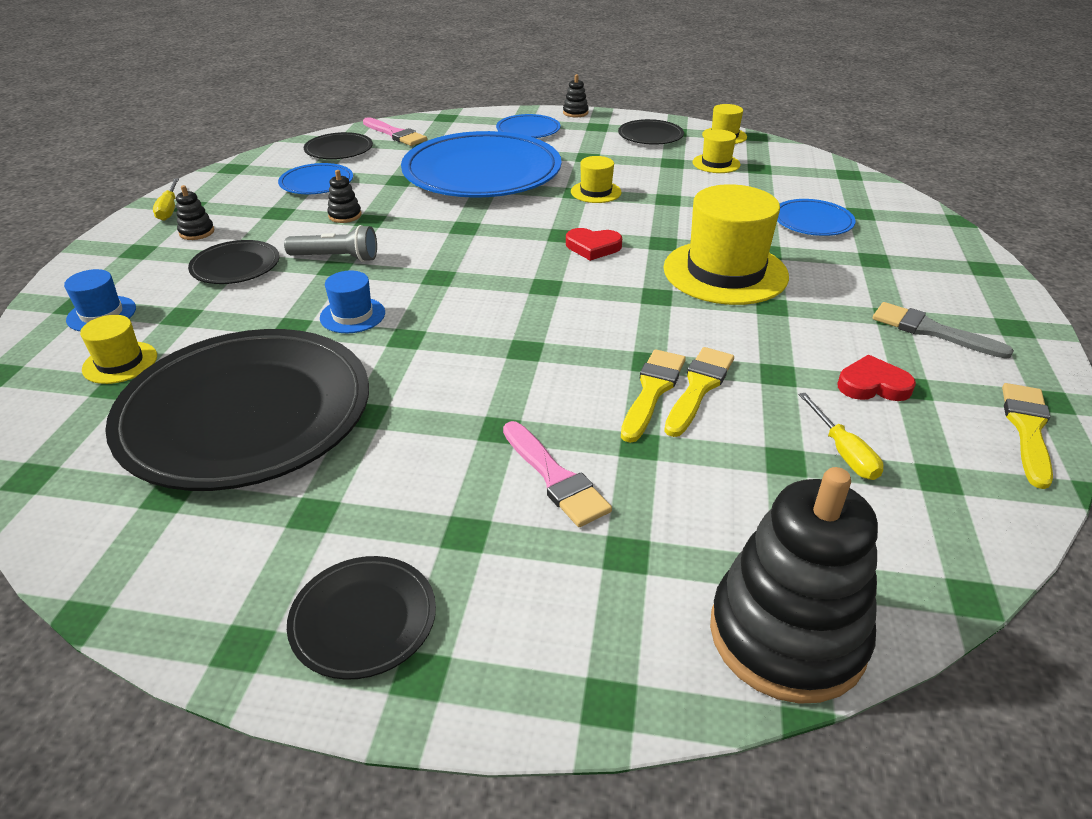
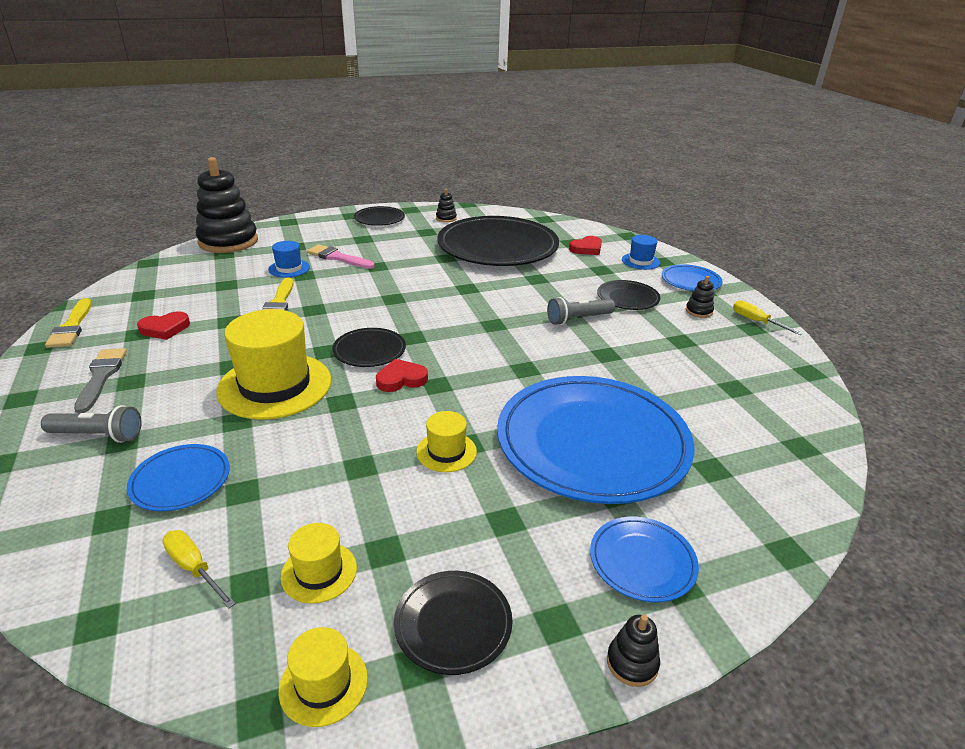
camera: 150 degrees right, 5 degrees down
(120, 362) = (586, 249): yellow hat -> red heart
(316, 183) = (712, 377): blue plate -> blue plate (690, 281)
(339, 150) = (779, 428): black plate -> black plate (369, 350)
(345, 215) = (630, 352): black stacking toy -> black stacking toy (446, 218)
(352, 315) = (513, 291): blue hat -> blue hat (289, 268)
(395, 134) = (777, 480): pink brush -> none
(652, 391) = (306, 296): yellow brush -> none
(843, 452) = (193, 294): yellow screwdriver -> yellow screwdriver (194, 568)
(900, 269) = (98, 435): none -> grey flashlight
(931, 331) = (101, 376): grey brush -> grey brush turned 105 degrees counterclockwise

